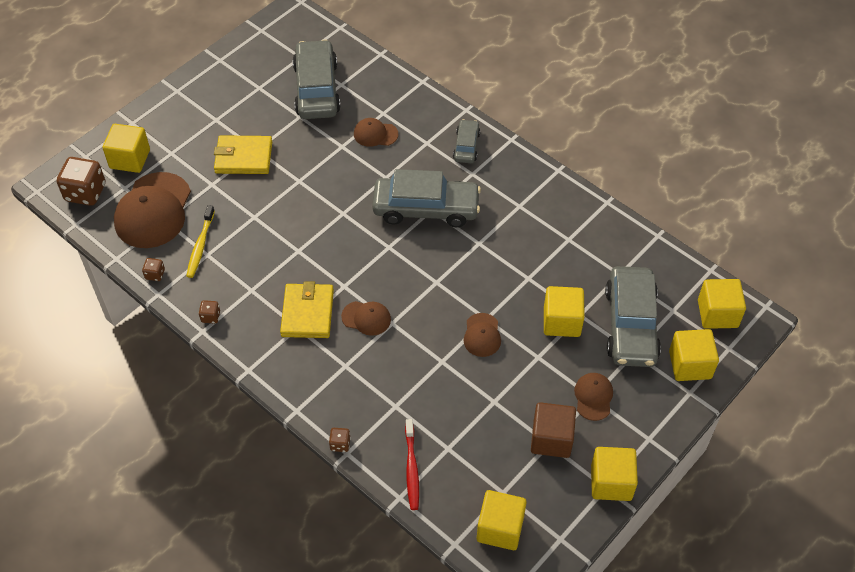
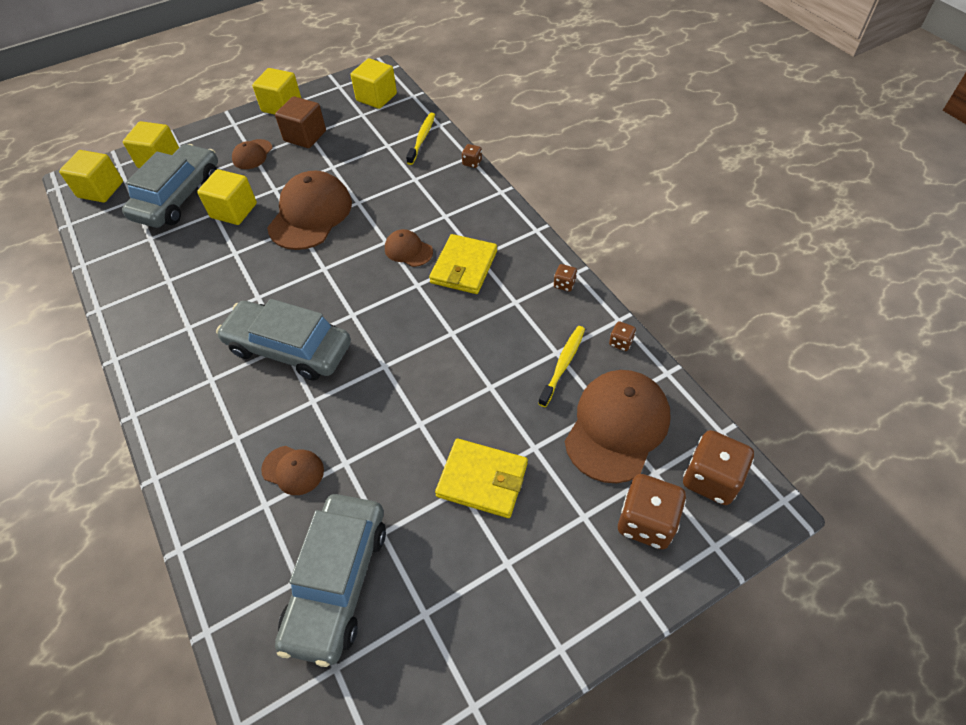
camera: 160 degrees left, 0 degrees up
(130, 159) = (646, 521): yellow cube -> brown dice
(411, 468) = (422, 138): red toothbrush -> yellow toothbrush
(466, 146) = (192, 419): grey car -> none
(482, 335) = (310, 214): brown cap -> brown cap, size x2.00

